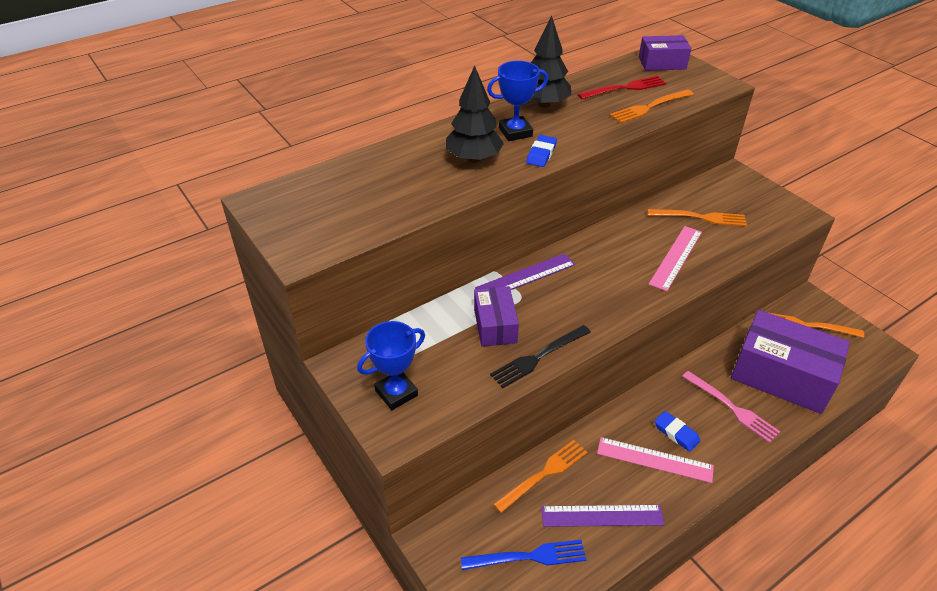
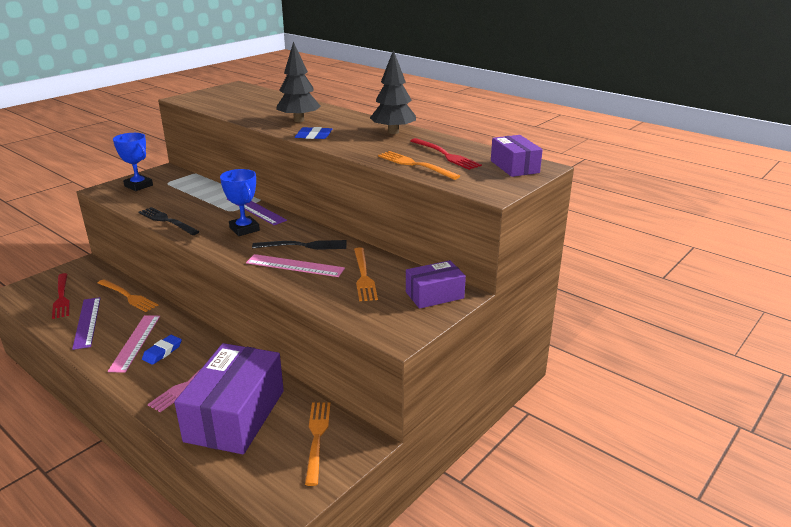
camera: 75 degrees right, 15 degrees down
(495, 325) = (200, 205): purple box -> purple box (434, 295)
(515, 132) = (342, 127): blue trophy -> blue trophy (244, 229)
(529, 556) = (62, 297): blue fork -> red fork
(631, 247) = (304, 246): none -> black fork

